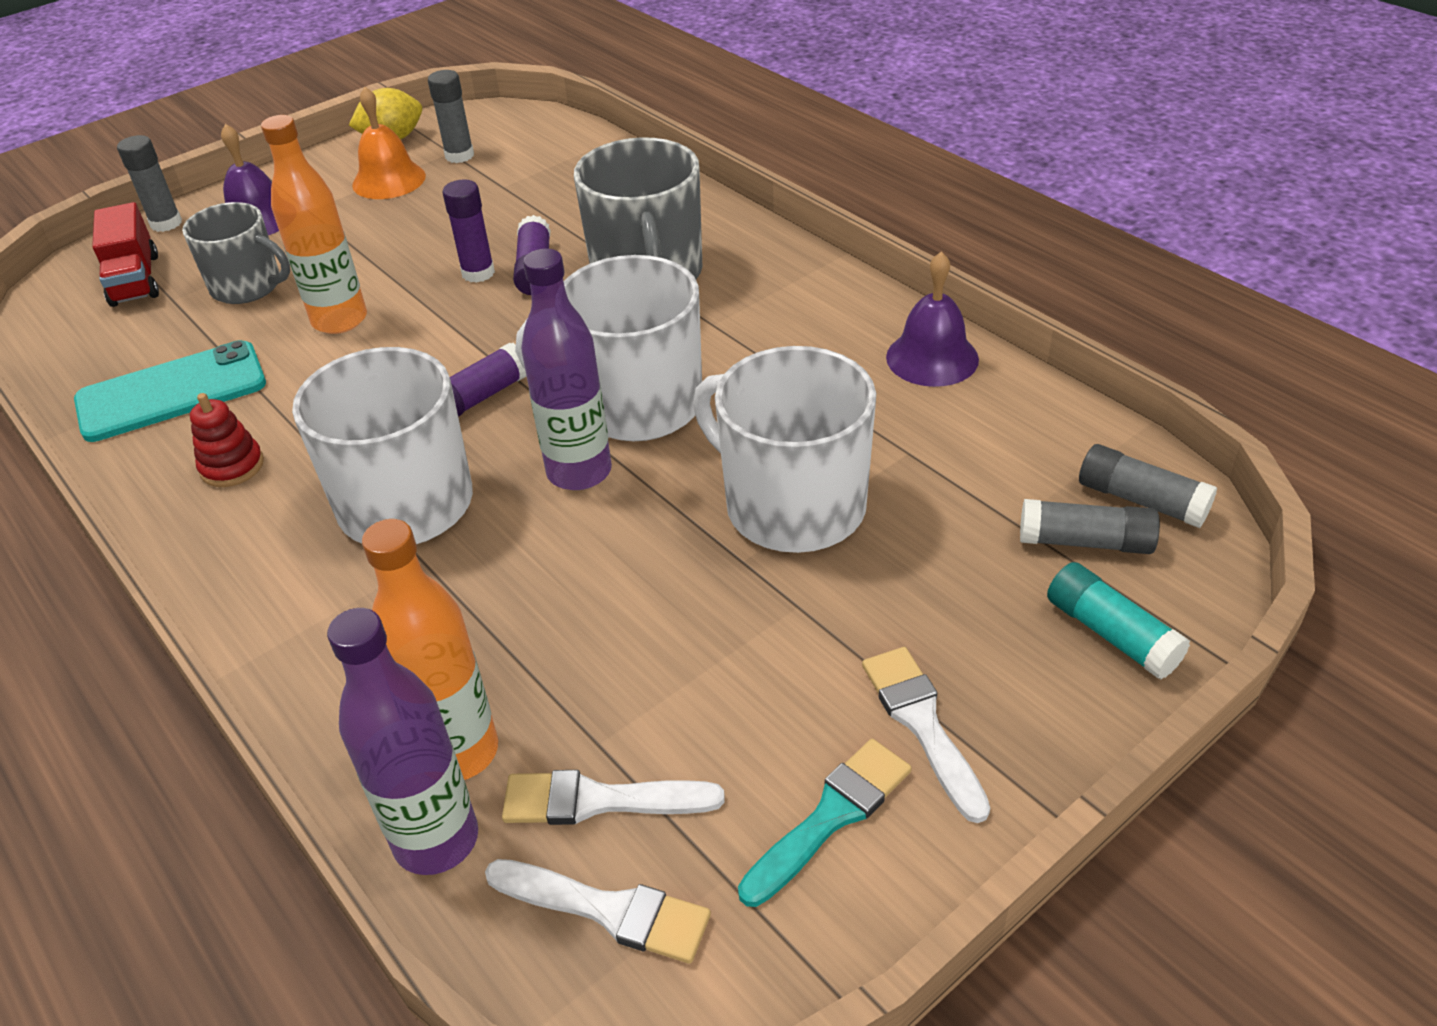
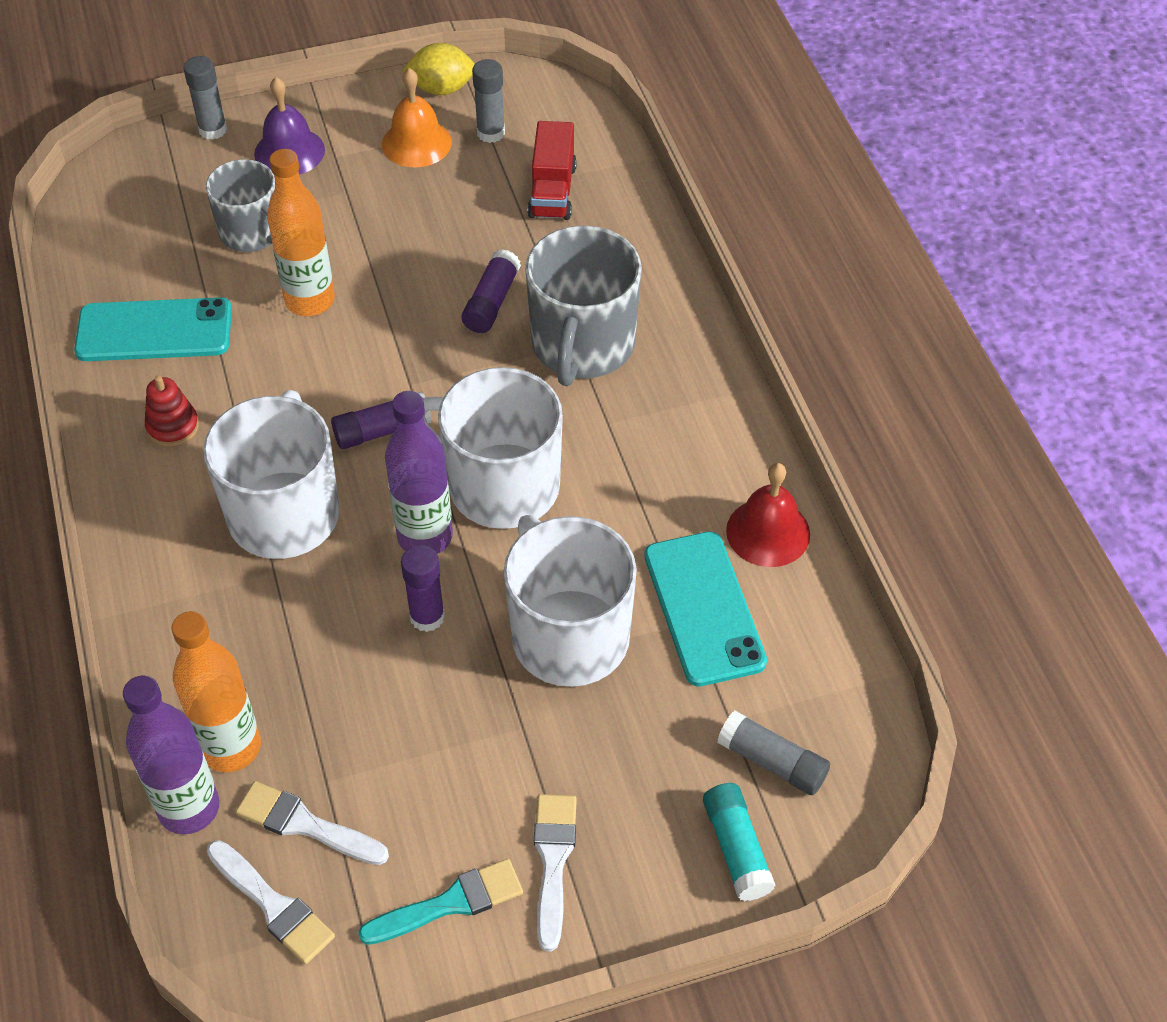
camera: 20 degrees right, 10 degrees up
(135, 280) = (167, 190): red truck -> red truck (552, 191)
(478, 273) = (443, 288): purple glue stick -> purple glue stick (427, 617)
(915, 437) = (703, 608): none -> turquoise phone
(932, 358) = (768, 532): purple bell -> red bell
(1141, 500) = (843, 743): grey glue stick -> none

